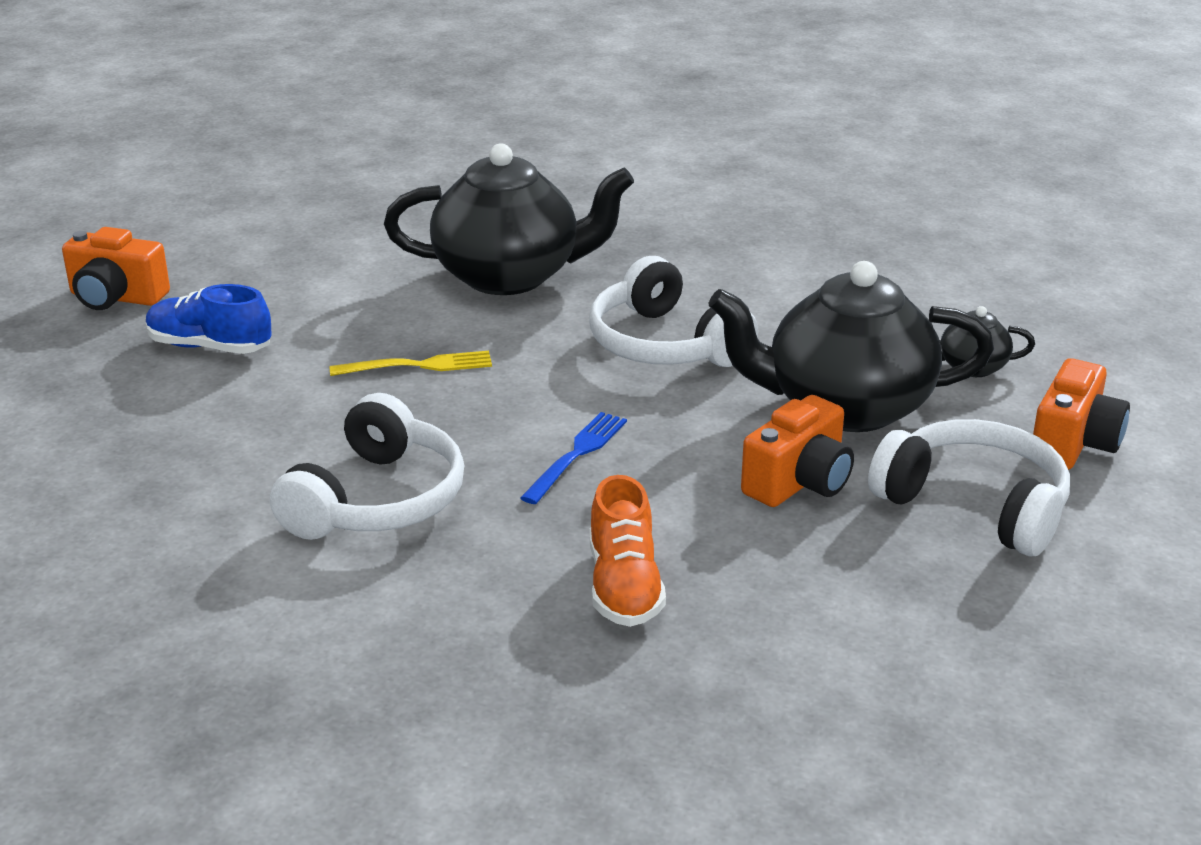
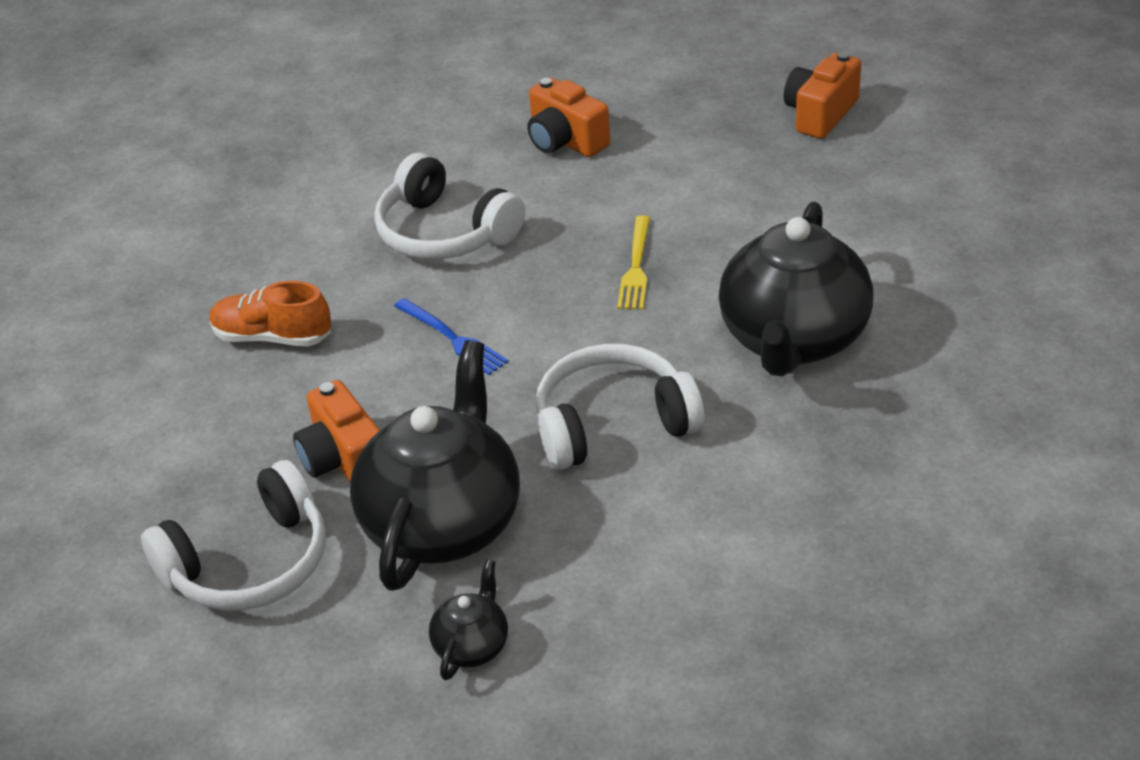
camera: 110 degrees right, 10 degrees up
(210, 347) = (713, 160): blue shoe -> none
(1073, 443) = (299, 675): orange camera -> orange camera (565, 141)

